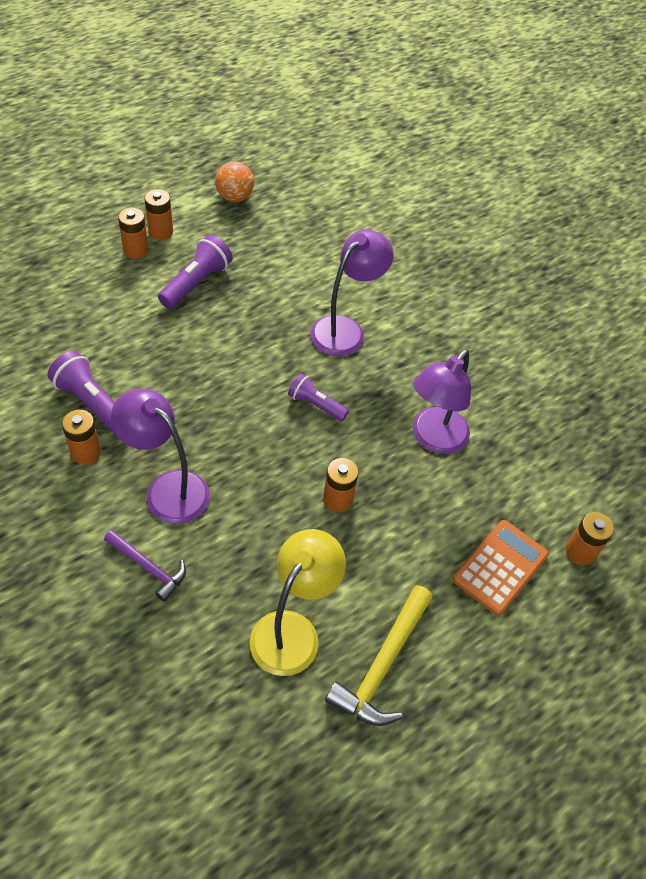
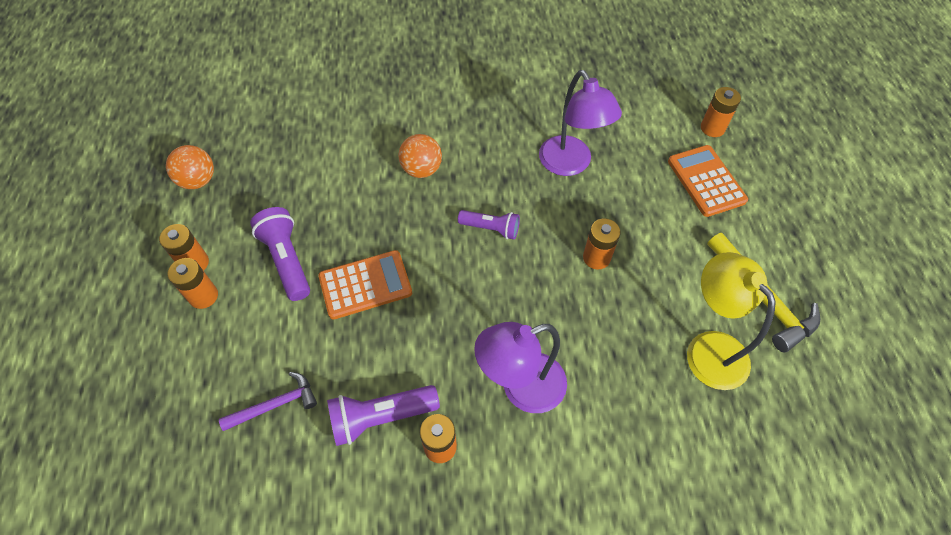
camera: 55 degrees left, 5 degrees up
(148, 567) = (600, 440): purple hammer -> purple hammer (275, 404)
(204, 342) = (365, 285): none -> orange calculator
(316, 405) = (491, 228): purple flashlight -> purple flashlight turned 135 degrees counterclockwise
(345, 329) = (421, 169): purple lamp -> orange ball

